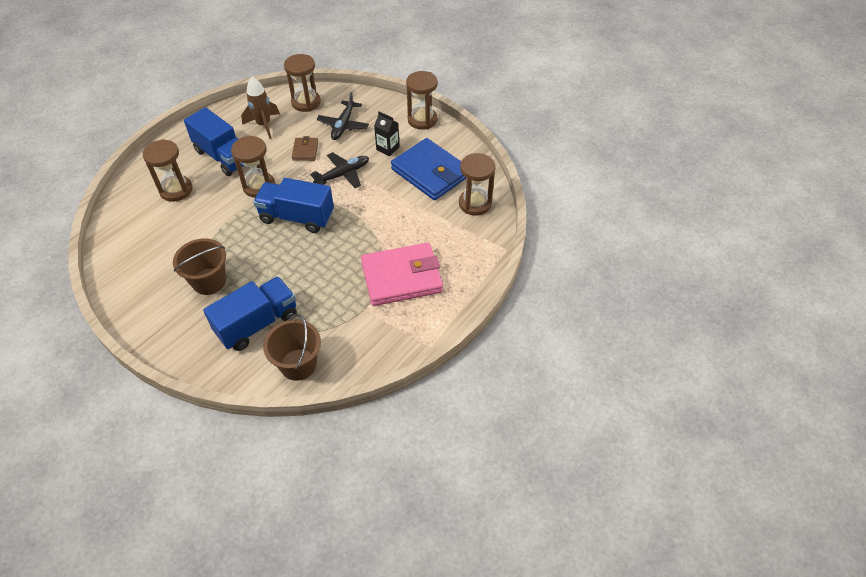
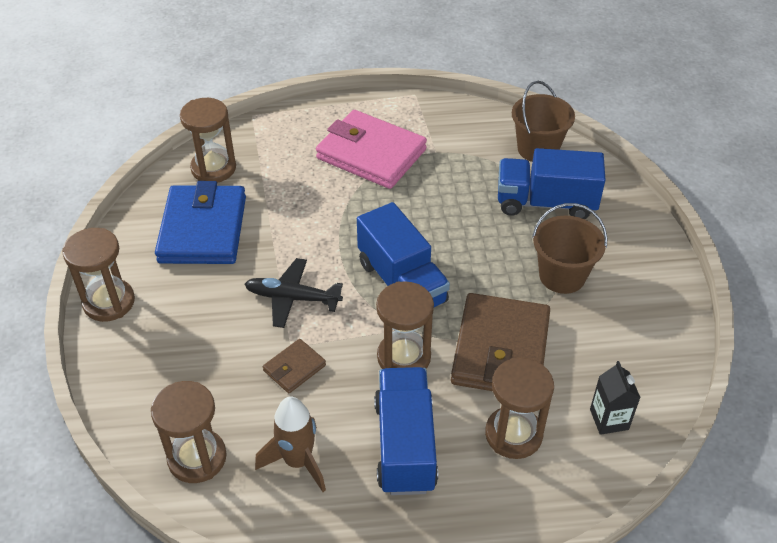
camera: 135 degrees left, 5 degrees down
(213, 220) = (500, 350): none -> brown wallet
(343, 125) = (202, 371): black plane -> none
(387, 148) = (201, 294): black carton -> black carton (609, 419)

